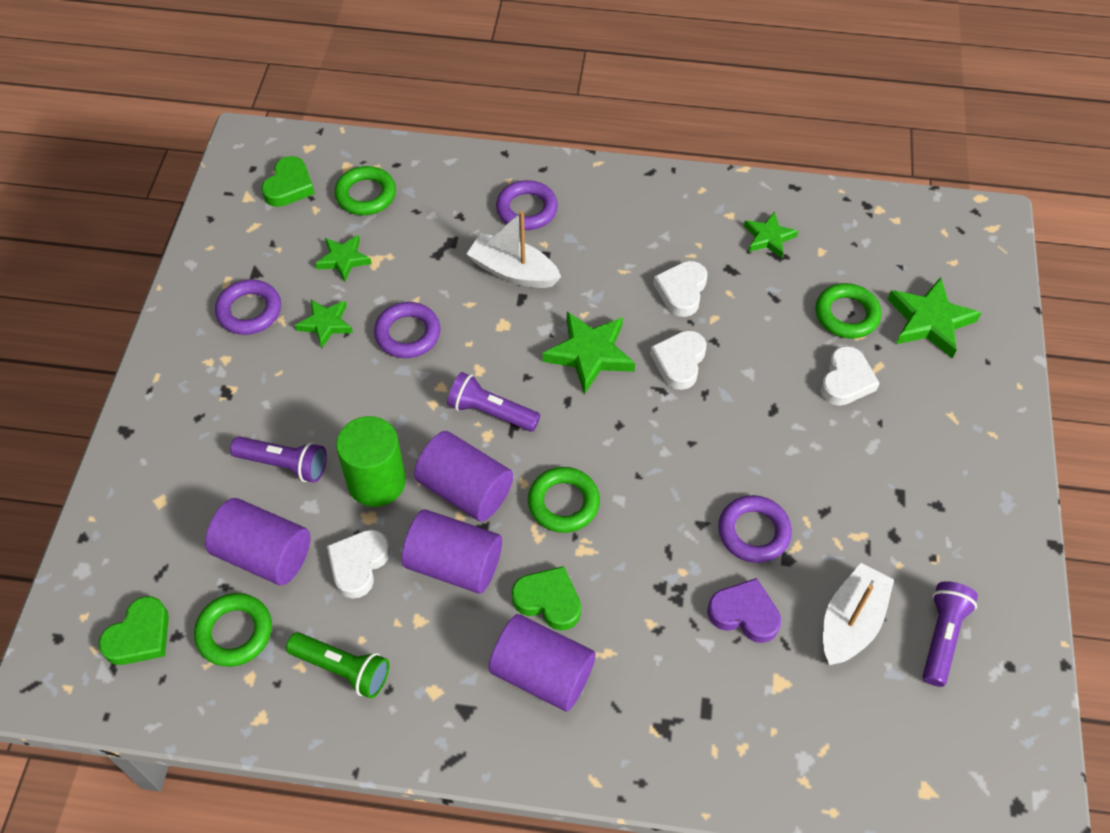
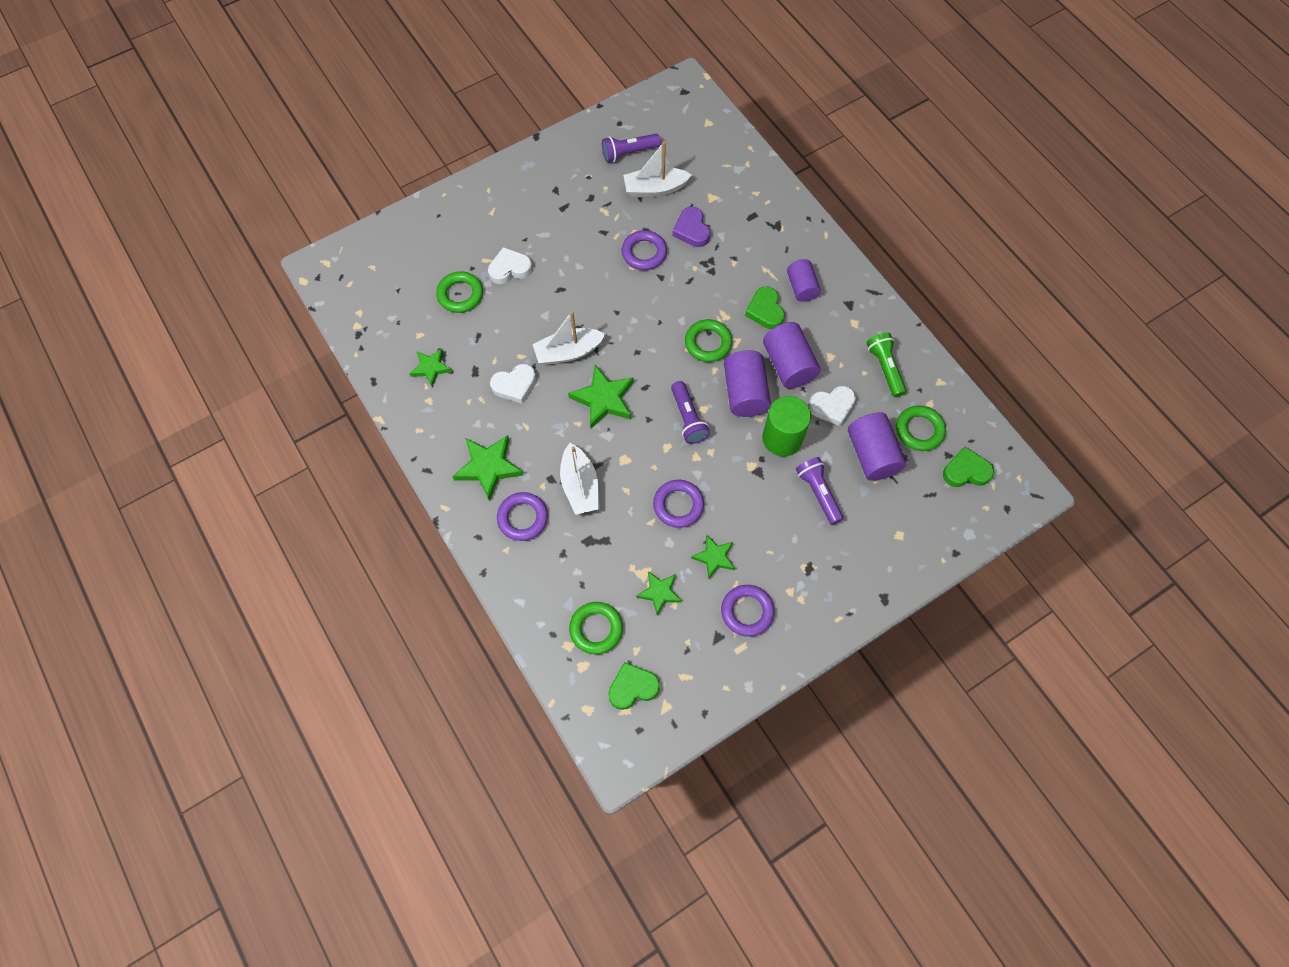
camera: 130 degrees left, 10 degrees up
(542, 673) = (801, 287): purple cylinder -> purple cylinder, size x0.66
(679, 362) = (568, 352): white heart -> white boat
(929, 321) = (431, 254): green star -> green star (488, 467)

